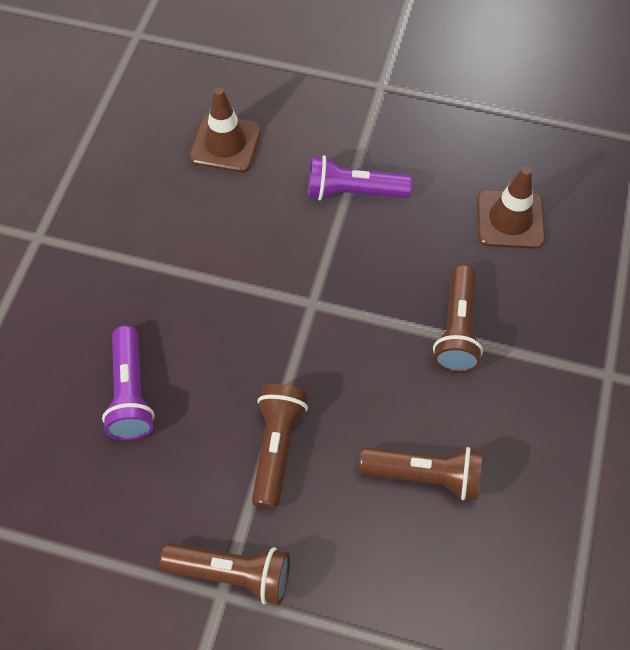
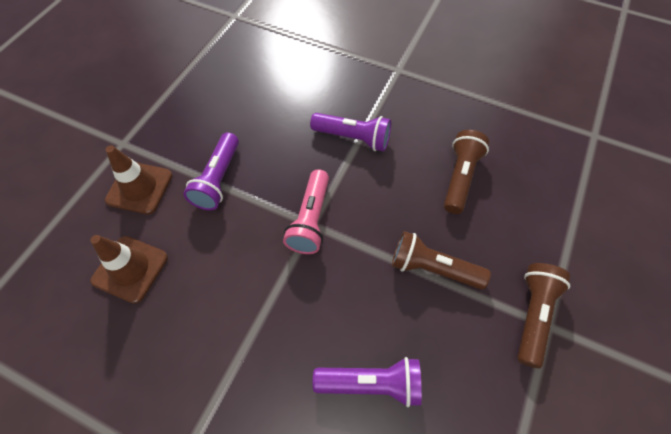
camera: 80 degrees left, 0 degrees up
(318, 300) = (310, 220): none -> pink flashlight
(457, 330) = (353, 138): brown flashlight -> purple flashlight
(510, 219) = (273, 92): brown traffic cone -> brown traffic cone (139, 188)

